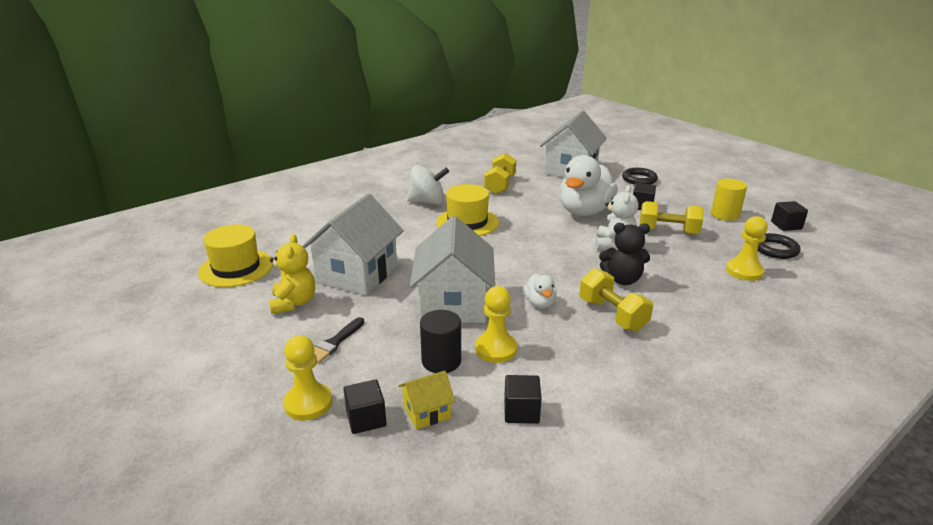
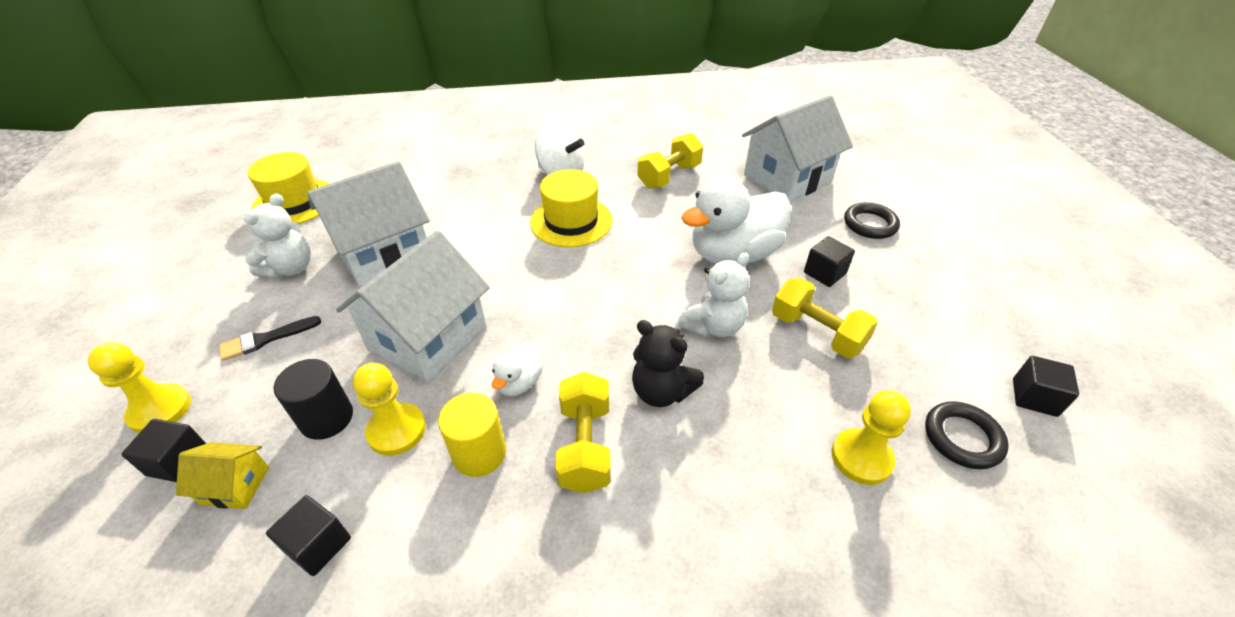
camera: 30 degrees right, 15 degrees up
(294, 303) = (290, 268): yellow teddy bear -> white teddy bear
(725, 215) = (942, 335): yellow cylinder -> yellow cylinder (479, 453)

